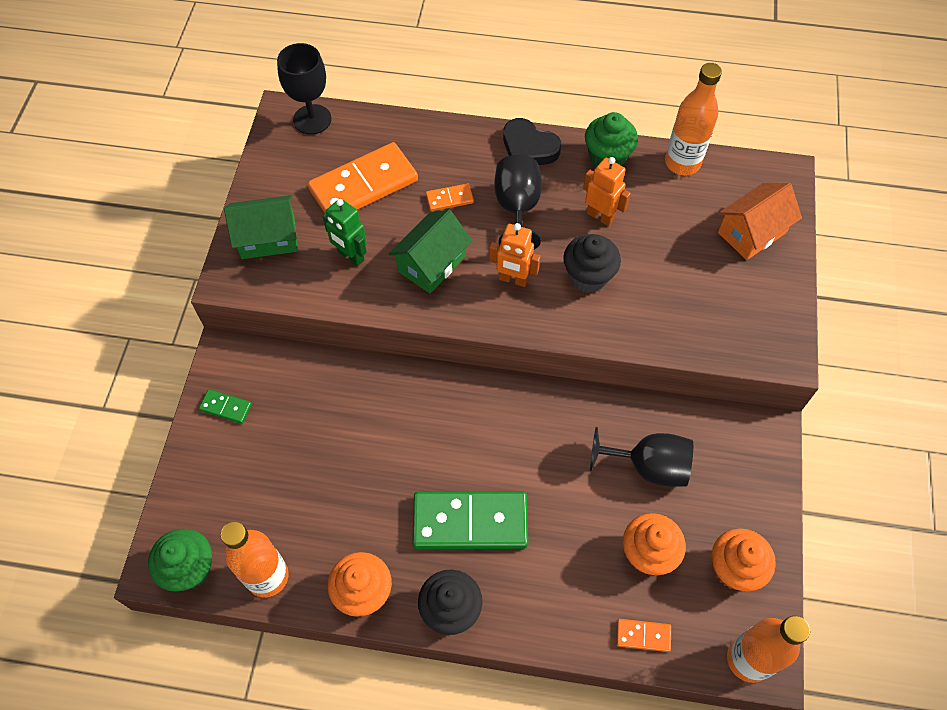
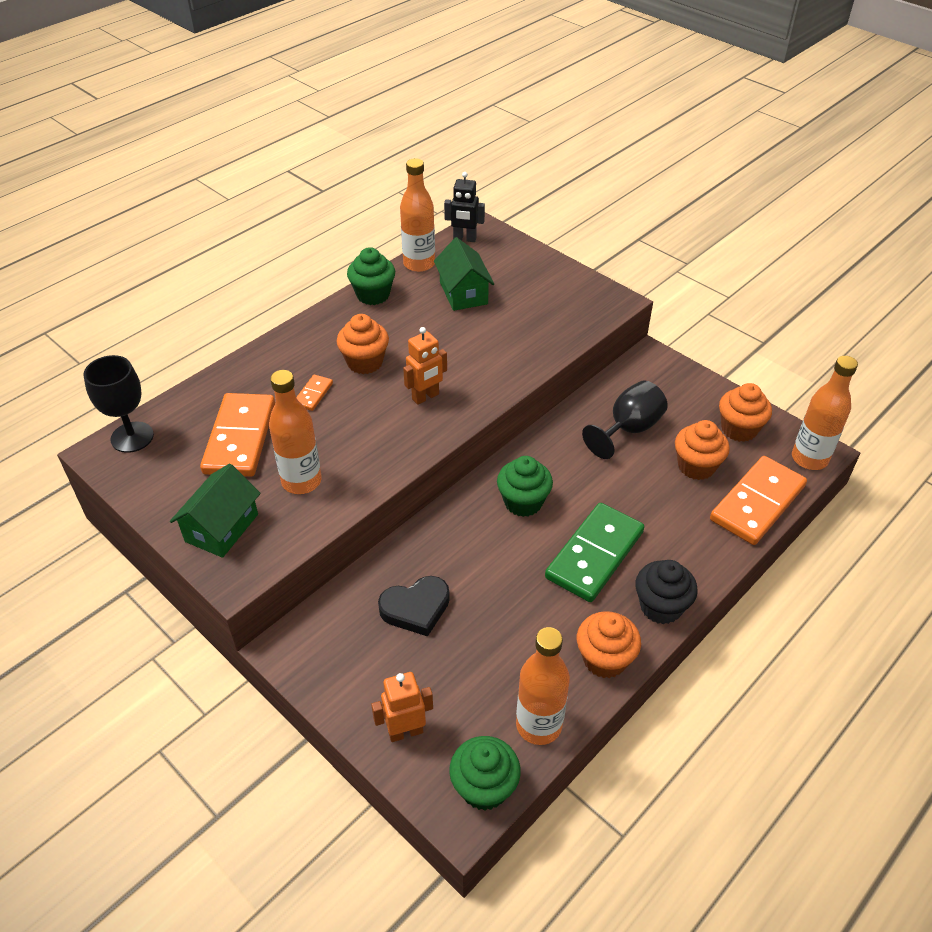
camera: 55 degrees left, 15 degrees down
(226, 407) = (341, 674): green domino -> none
(350, 256) = (301, 481): green robot -> orange bottle
(431, 264) = (362, 435): green house -> green house (463, 293)
(487, 430) = (523, 502): none -> green cupcake
(517, 208) = (365, 362): black goblet -> orange cupcake
(529, 147) = (317, 328): black heart -> black heart (416, 608)
(588, 276) = (464, 357): black cupcake -> none
(600, 216) = (419, 324): orange robot -> orange robot (405, 731)
(643, 636) = (757, 503): orange domino -> orange domino, size x2.25
(751, 232) = (509, 264): orange house -> none
(754, 174) = (464, 239): none -> black robot

